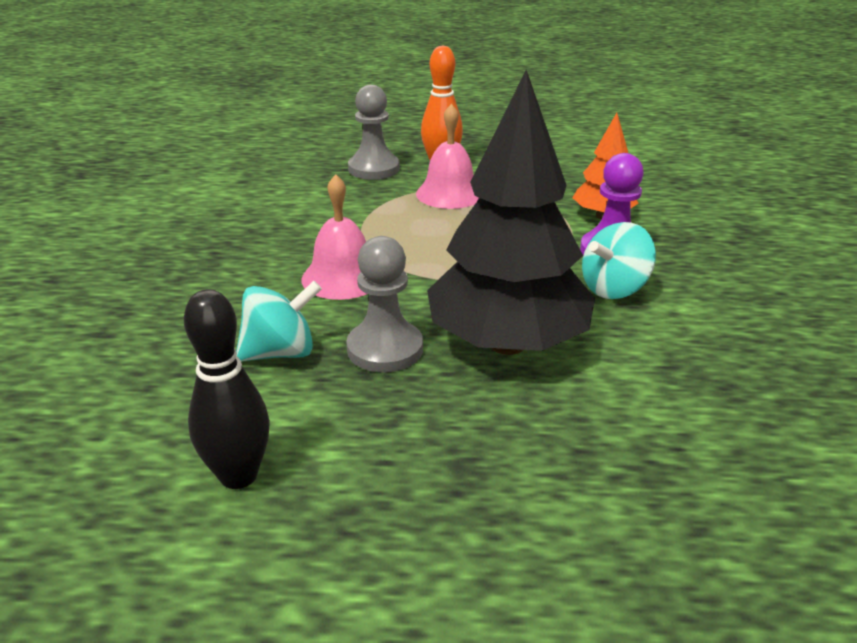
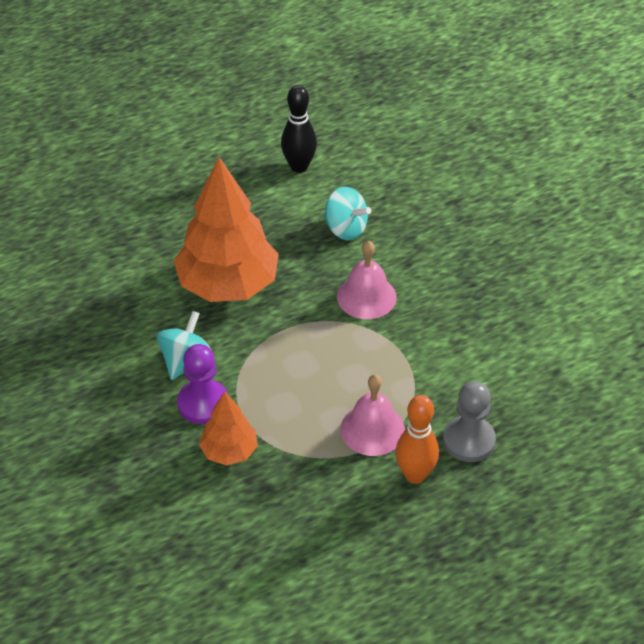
camera: 150 degrees right, 15 degrees up
(280, 352) = (345, 229): turquoise spinning top -> turquoise spinning top turned 90 degrees counterclockwise
(385, 349) = (292, 254): grey pawn -> none
(507, 344) = (228, 285): black tree -> orange tree

